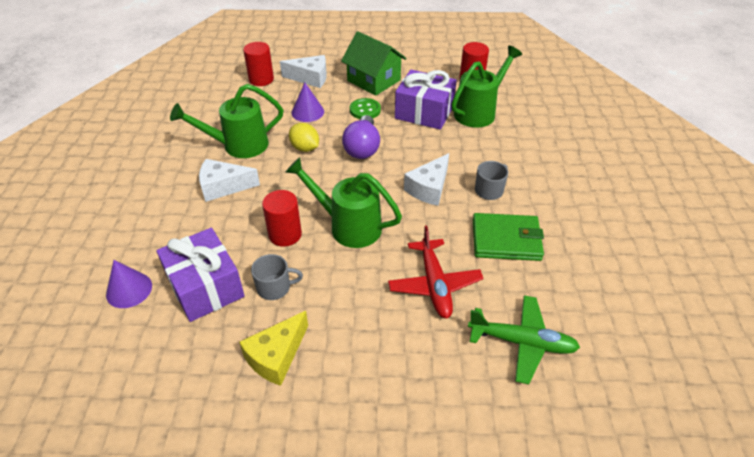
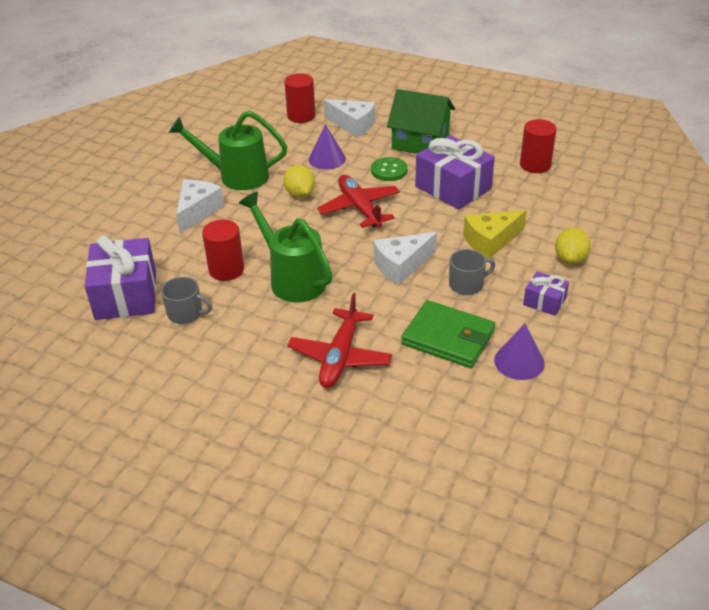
camera: 25 degrees right, 5 degrees down
(129, 290) = (61, 278): purple cone -> purple cone (519, 361)
(223, 187) = (197, 211): white cheese -> white cheese turned 90 degrees clockwise
(276, 356) = (149, 371): yellow cheese -> yellow cheese (490, 241)
(362, 148) = (359, 208): purple light bulb -> red plane
(373, 80) = (420, 142): green house -> green house turned 45 degrees counterclockwise
(479, 112) = (517, 201): green watering can -> none
(522, 342) = (391, 436): green plane -> none
(547, 148) = (570, 259): none -> yellow lemon
(554, 188) = (544, 302): none -> purple gift

